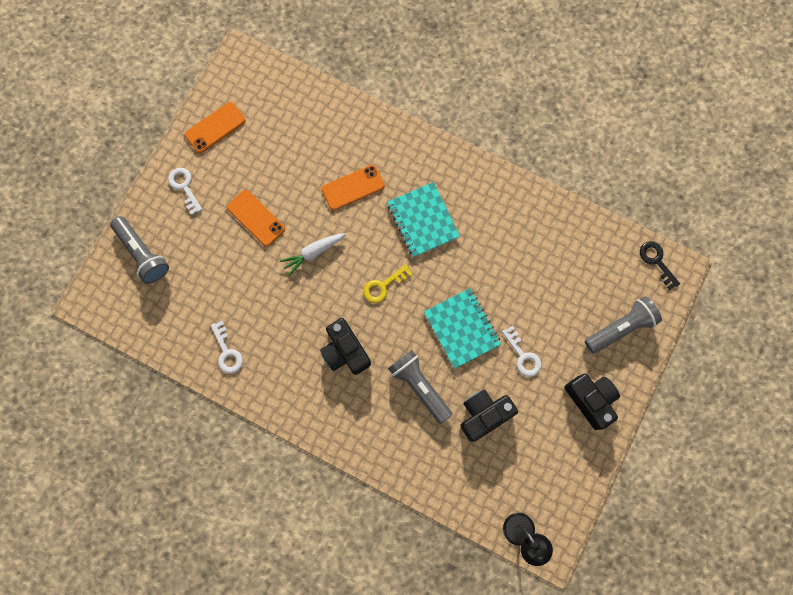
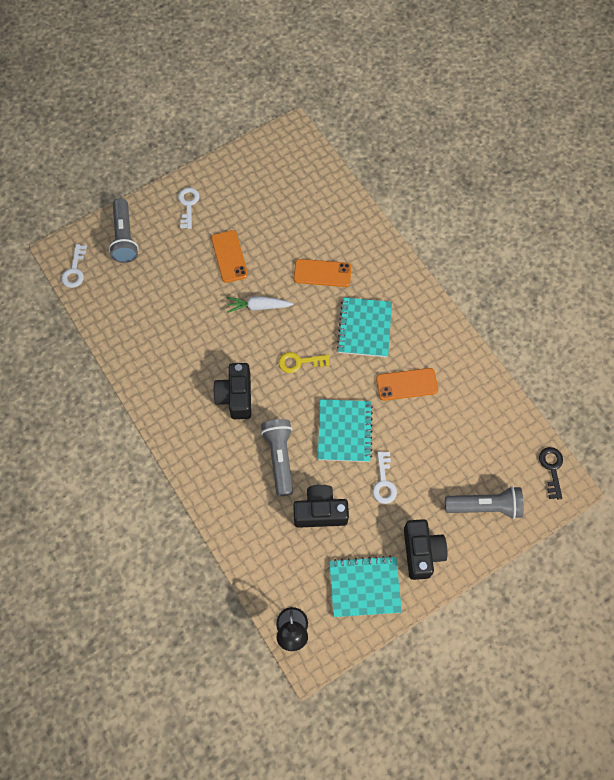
camera: 30 degrees right, 10 degrees down
(215, 128) = (240, 173): orange phone -> orange phone (406, 384)
(227, 352) = (141, 345): white key -> white key (74, 270)
(561, 459) = (364, 587): none -> turquoise notebook

